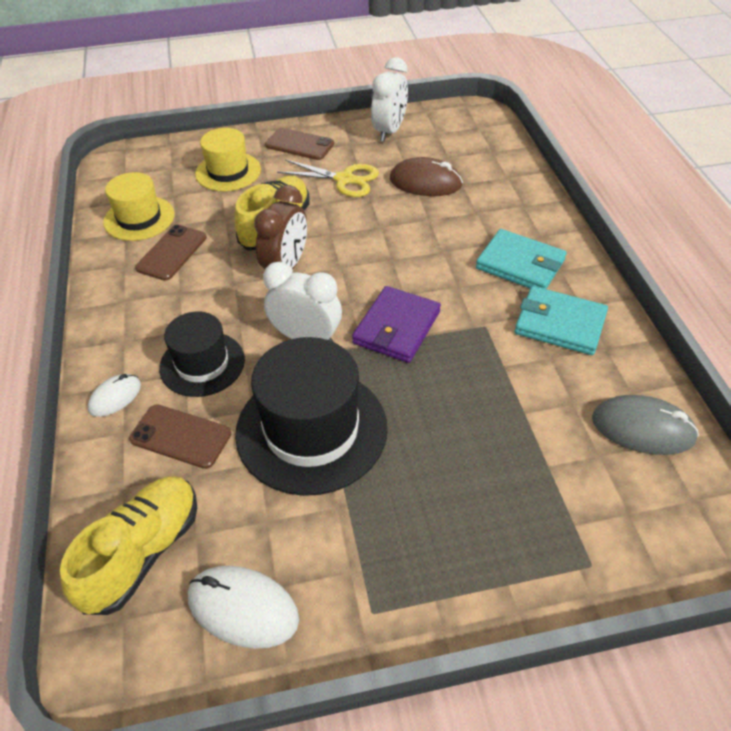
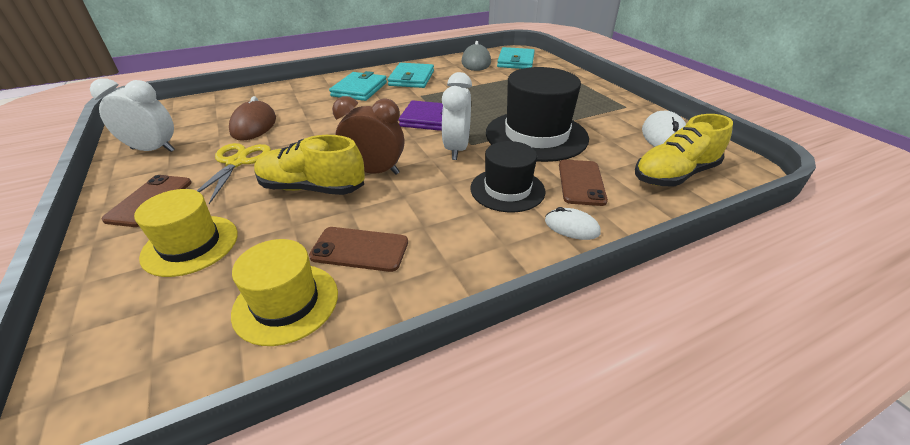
camera: 105 degrees left, 10 degrees down
(142, 553) = (674, 175): yellow shoe -> yellow shoe turned 45 degrees counterclockwise
(650, 502) = (515, 61): none -> turquoise wallet

